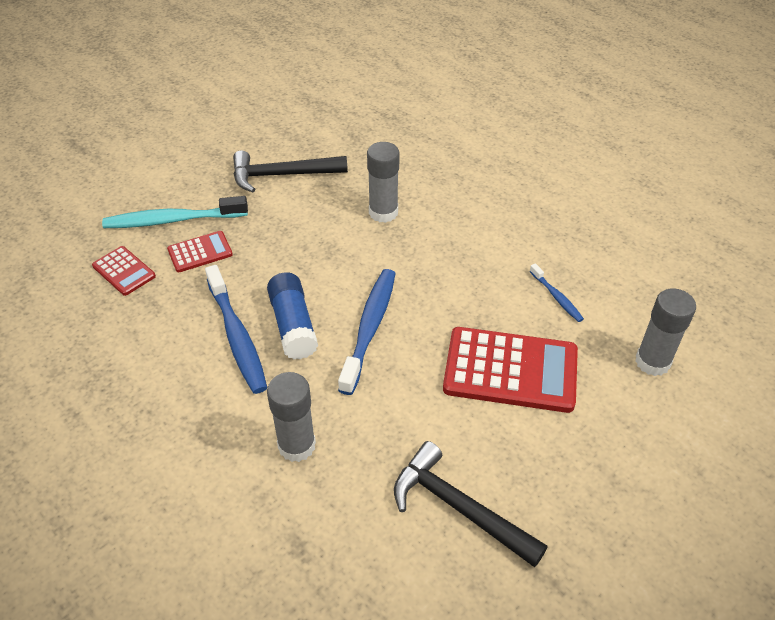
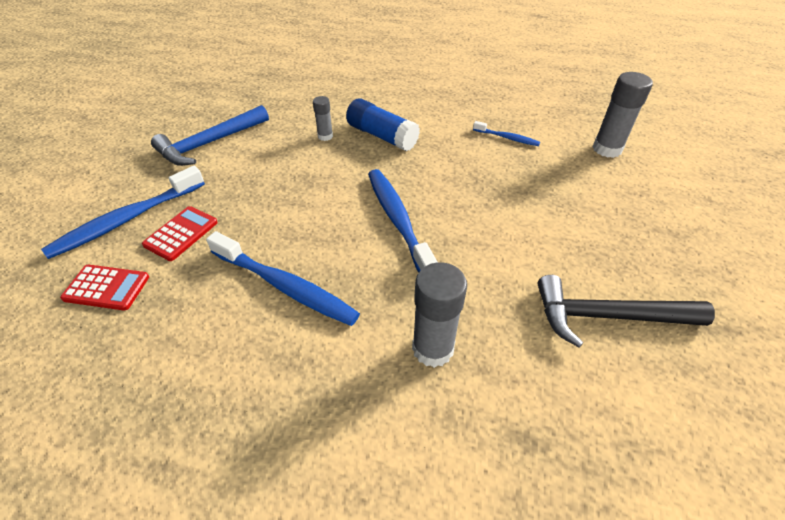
camera: 35 degrees left, 0 degrees up
(172, 220) = (126, 220): turquoise toothbrush -> blue toothbrush
(282, 175) = (210, 143): black hammer -> blue hammer
(293, 325) = (330, 250): blue glue stick -> blue glue stick (382, 136)
(383, 212) = (325, 136): grey glue stick -> grey glue stick, size x0.56
(510, 370) = (531, 198): red calculator -> none

